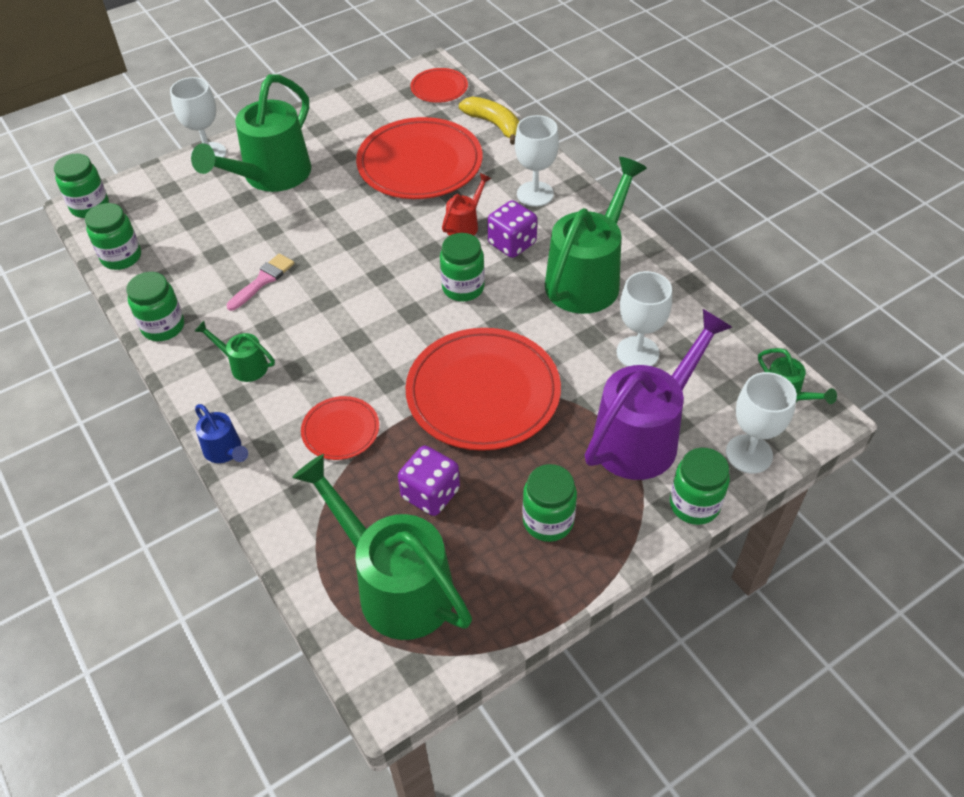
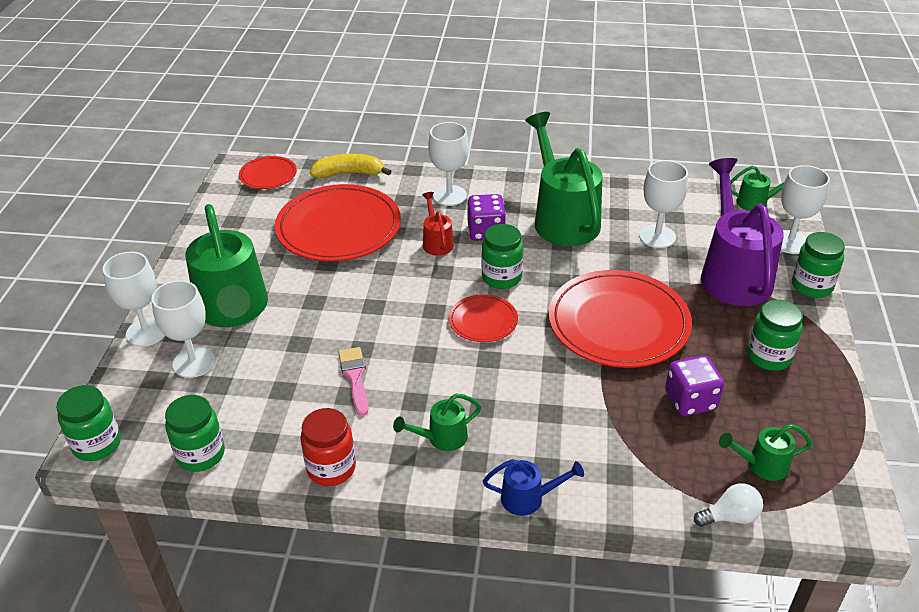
camera: 50 degrees left, 10 degrees down
(163, 327) = (331, 468): green jar -> red jar
(201, 195) = (194, 362): none -> white goblet
(313, 592) = (730, 517): none -> white light bulb
(340, 430) = (577, 417): red plate -> red plate (483, 321)
(395, 584) = (761, 465): green watering can -> green watering can, size x0.46

